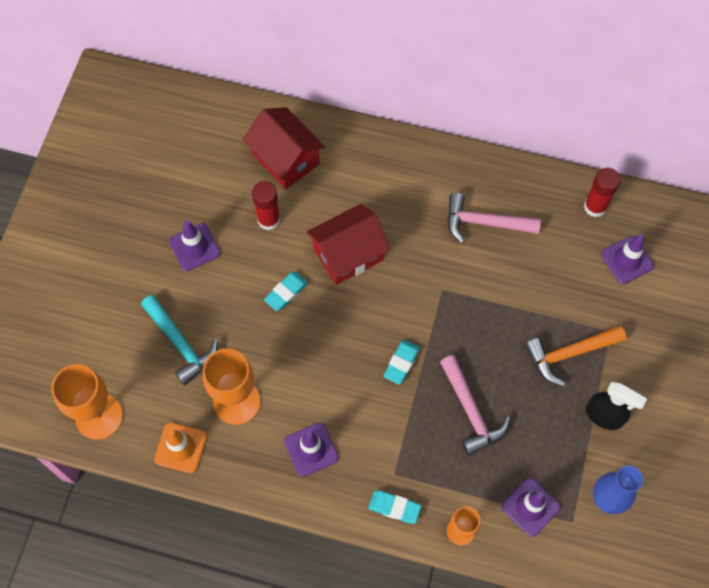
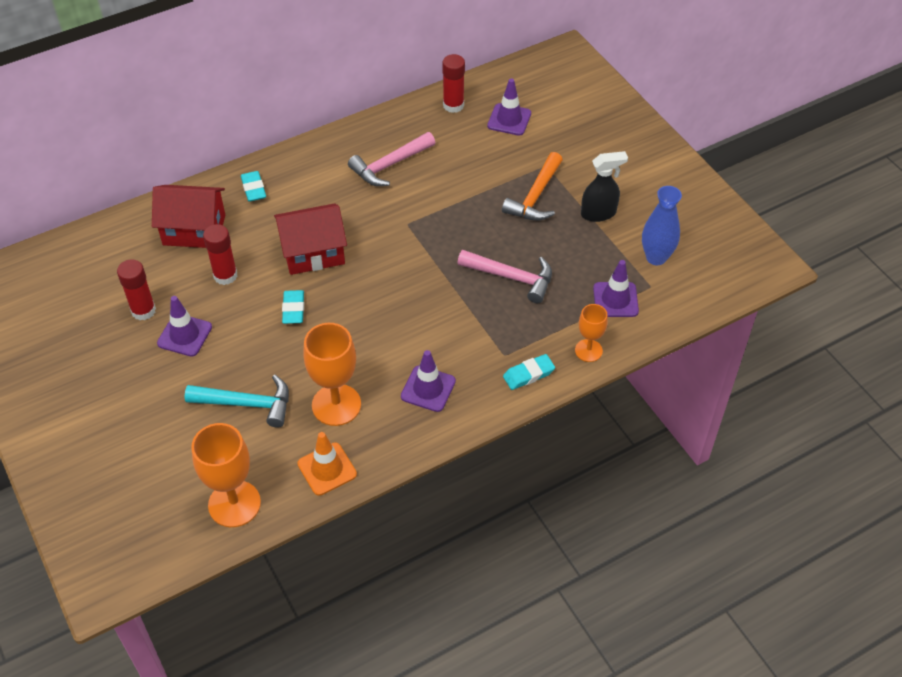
camera: 45 degrees left, 15 degrees down
(188, 201) = (143, 310): none -> red glue stick
(348, 254) = (313, 252): red house -> red house turned 60 degrees clockwise
(401, 363) = (430, 287): turquoise eraser -> turquoise eraser (253, 189)

